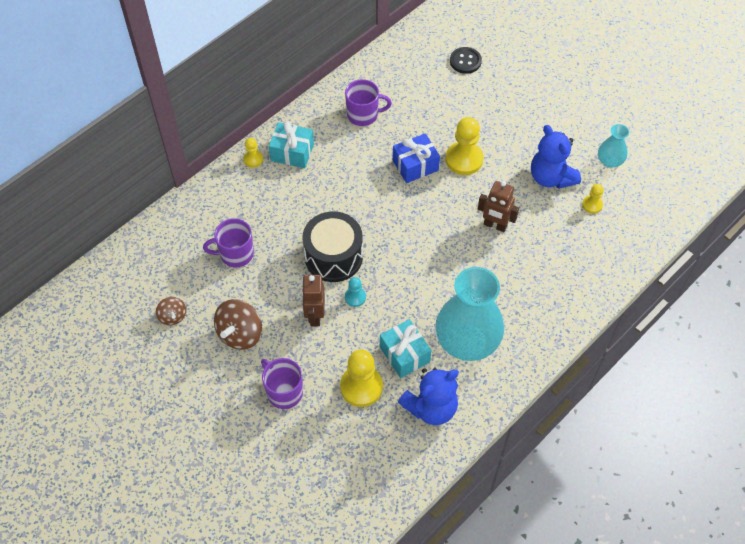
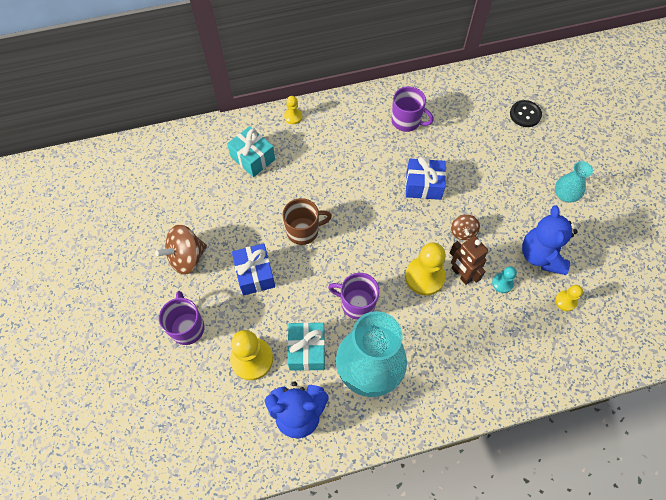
camera: 30 degrees right, 5 degrees up
(173, 316) = (146, 215): brown spinning top -> brown spinning top (463, 232)
(235, 254) = (228, 188): purple mug -> purple mug (356, 303)
(292, 152) = (327, 126): turquoise gift -> turquoise gift (253, 158)
(315, 316) = (255, 274): brown robot -> blue gift
(333, 257) = (303, 231): black drum -> brown mug
(355, 297) = (298, 276): turquoise pawn -> turquoise pawn (502, 283)
(464, 159) = (470, 200): yellow pawn -> yellow pawn (424, 277)
(609, 161) = (608, 267): turquoise vase -> turquoise vase (565, 195)

